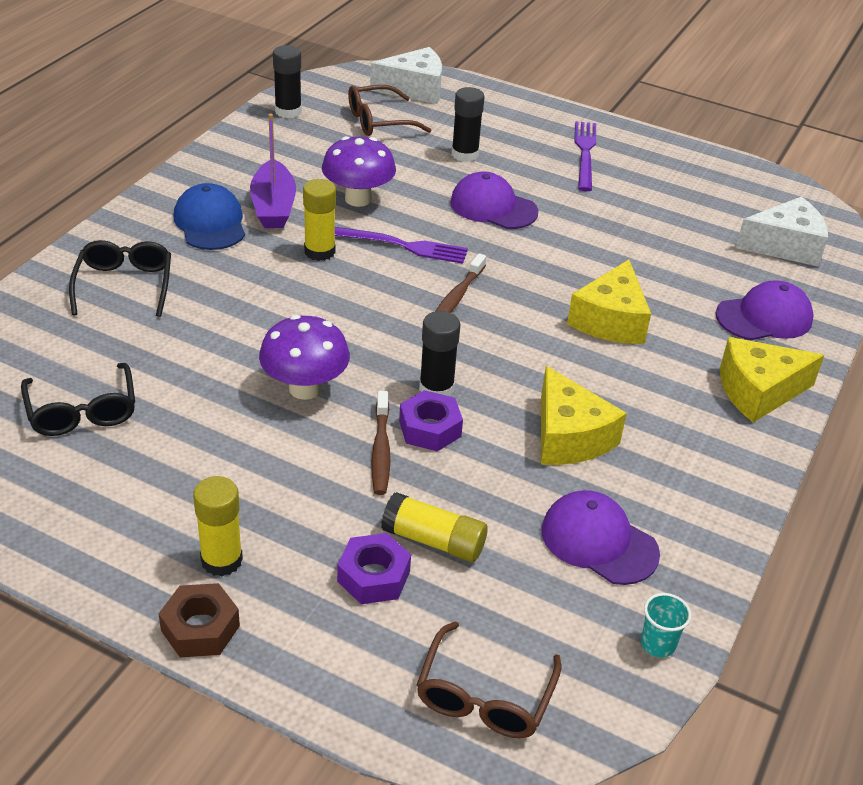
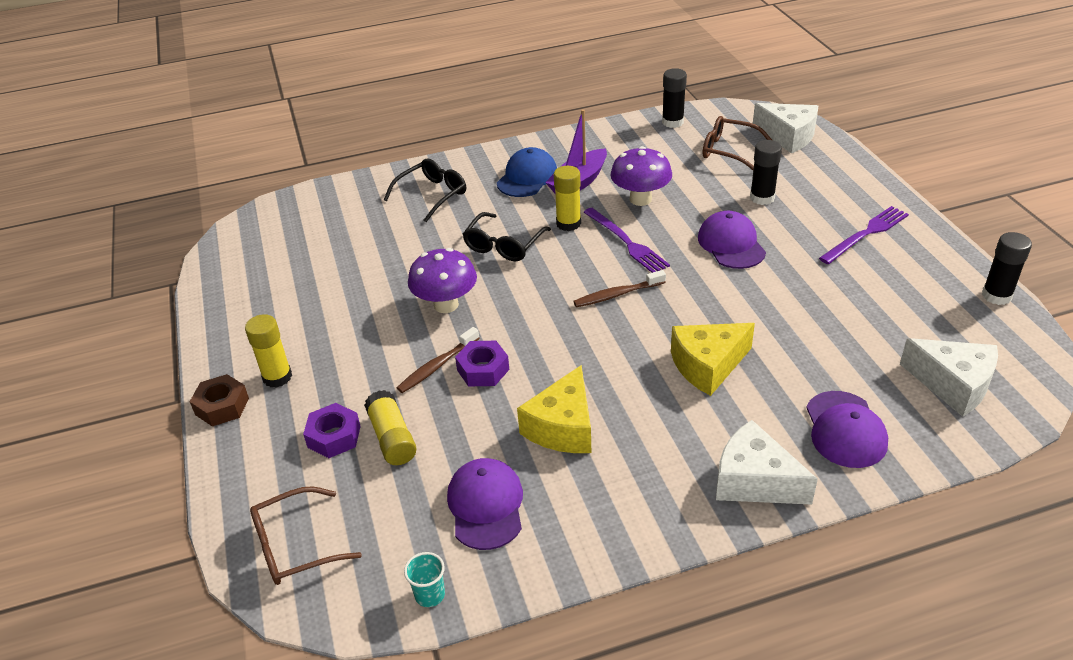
camera: 50 degrees right, 0 degrees up
(82, 411) = (321, 257): black glasses -> black glasses (504, 245)
(436, 388) = (521, 347): black glue stick -> black glue stick (996, 296)
(758, 391) = (754, 481): yellow cheese -> white cheese
(764, 317) = (845, 429): purple cap -> purple cap turned 60 degrees clockwise

